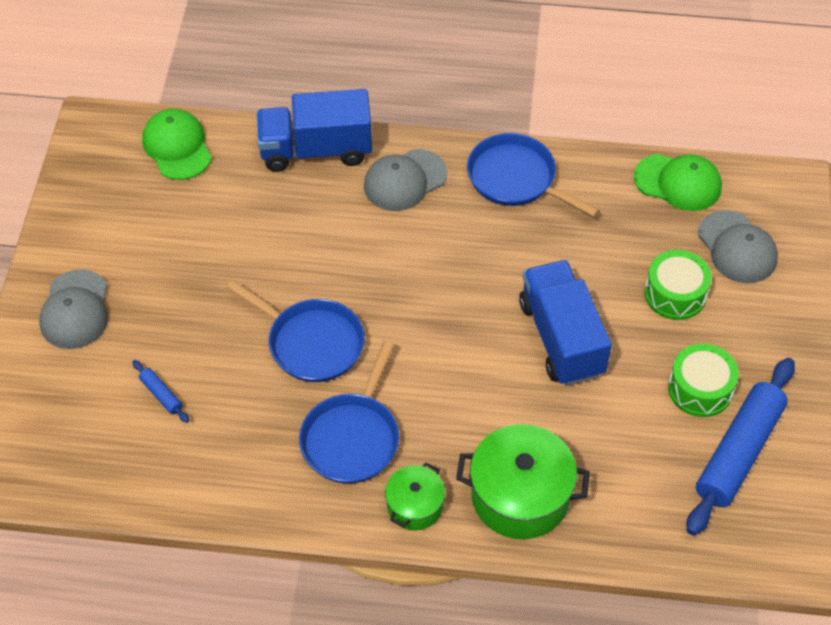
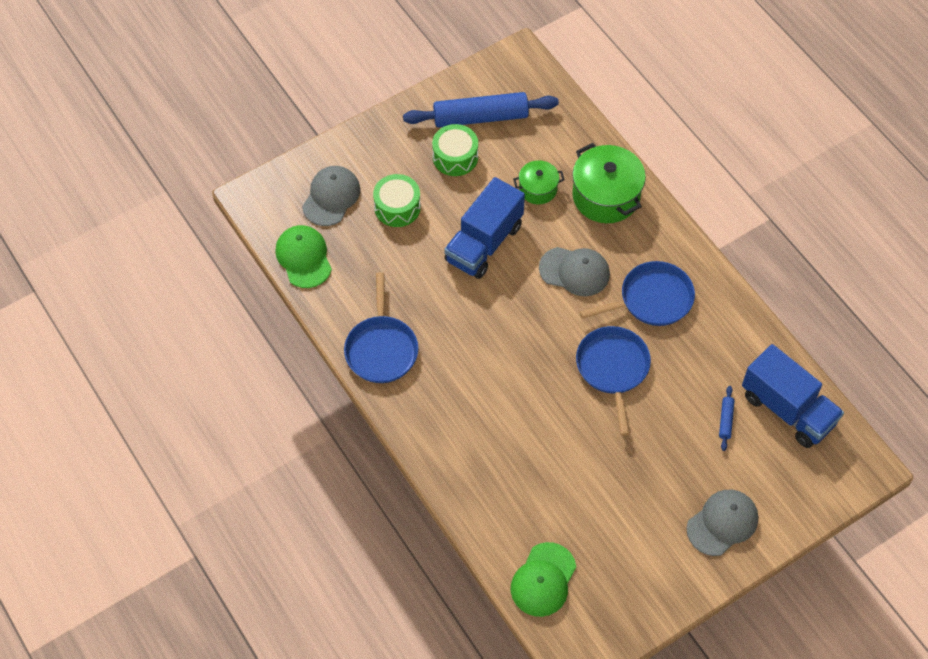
camera: 130 degrees left, 5 degrees up
(316, 150) = (465, 487): blue truck -> blue truck (787, 409)
(404, 180) = (441, 412): grey cap -> grey cap (574, 271)
(415, 506) = (661, 239): green pot -> green pot (538, 189)

